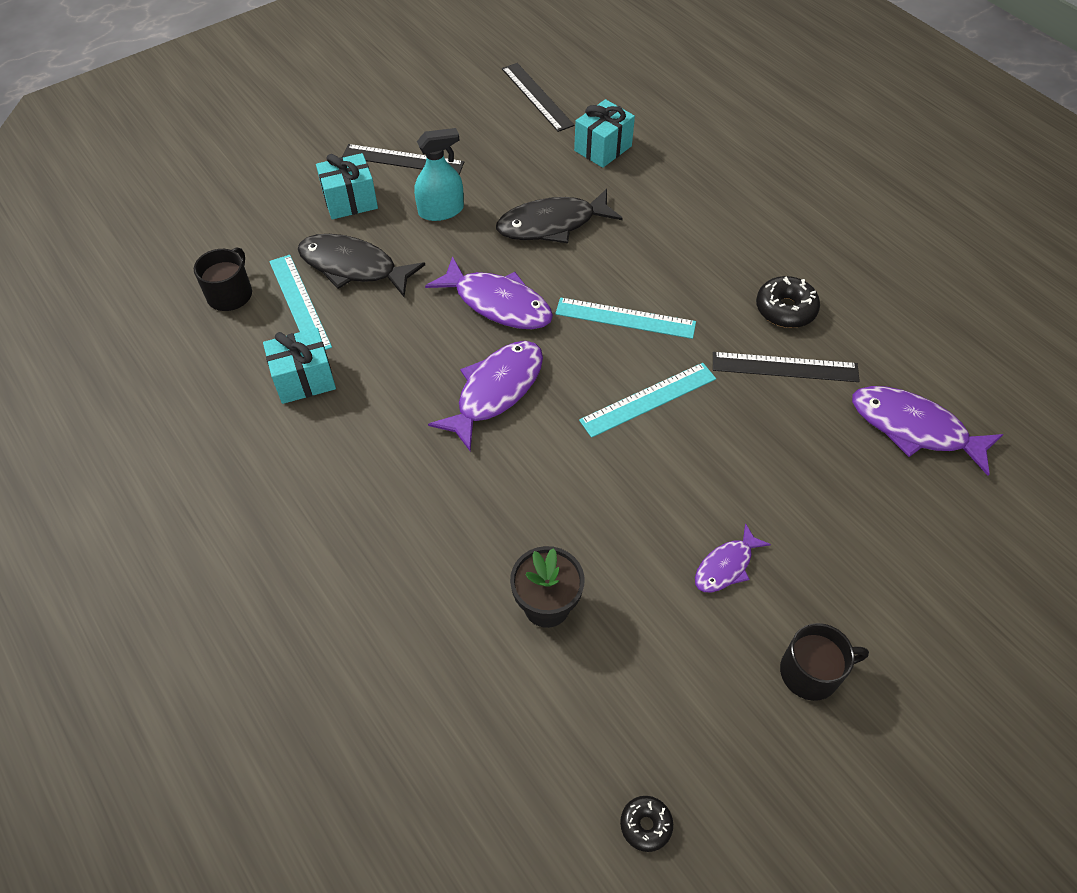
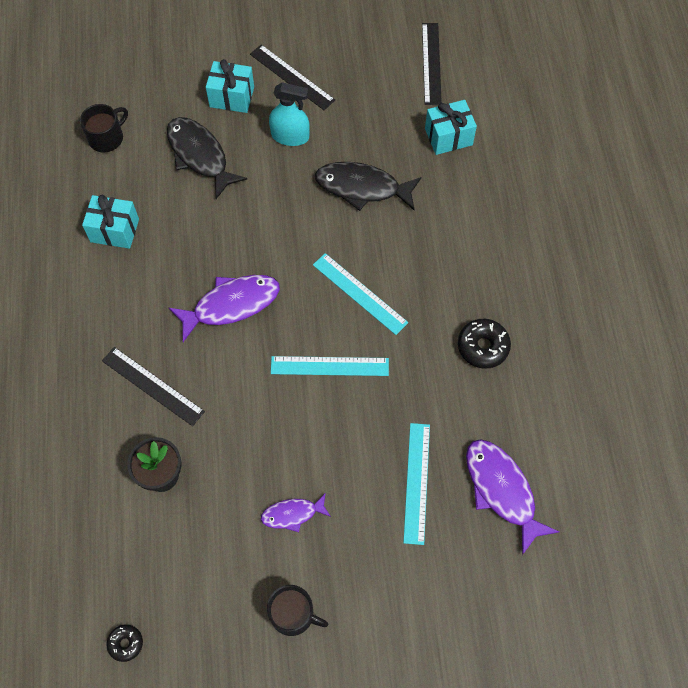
camera: 30 degrees right, 10 degrees up
(300, 303) = (147, 168): turquoise ruler -> turquoise ruler (417, 482)
(498, 303) = (279, 235): purple fish -> none
(785, 367) = (445, 392): black ruler -> black ruler (153, 386)

